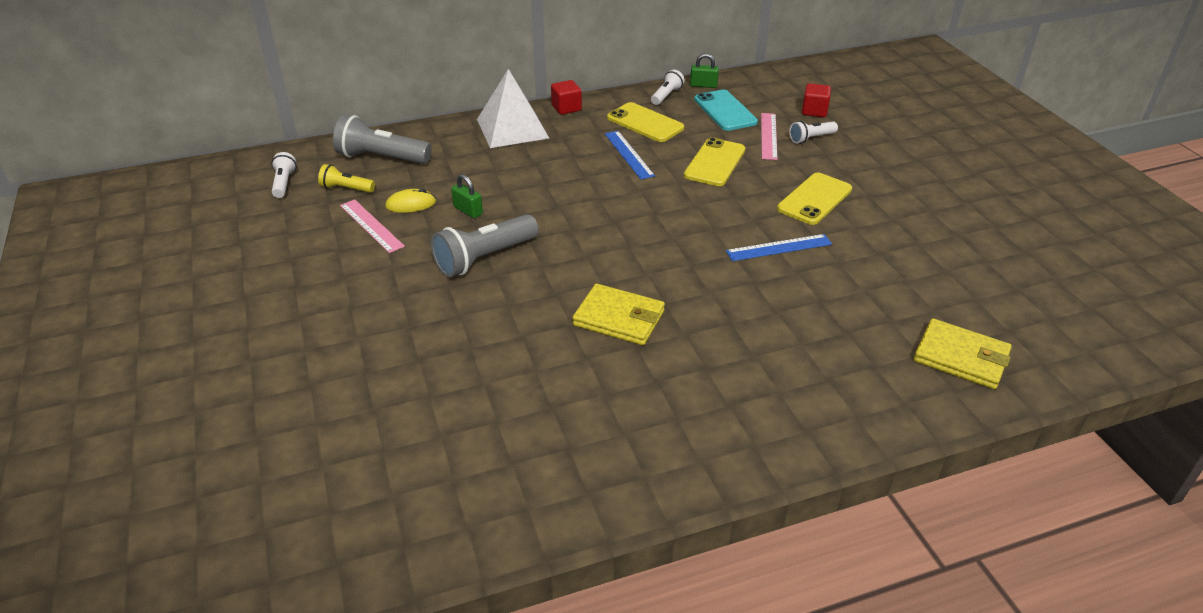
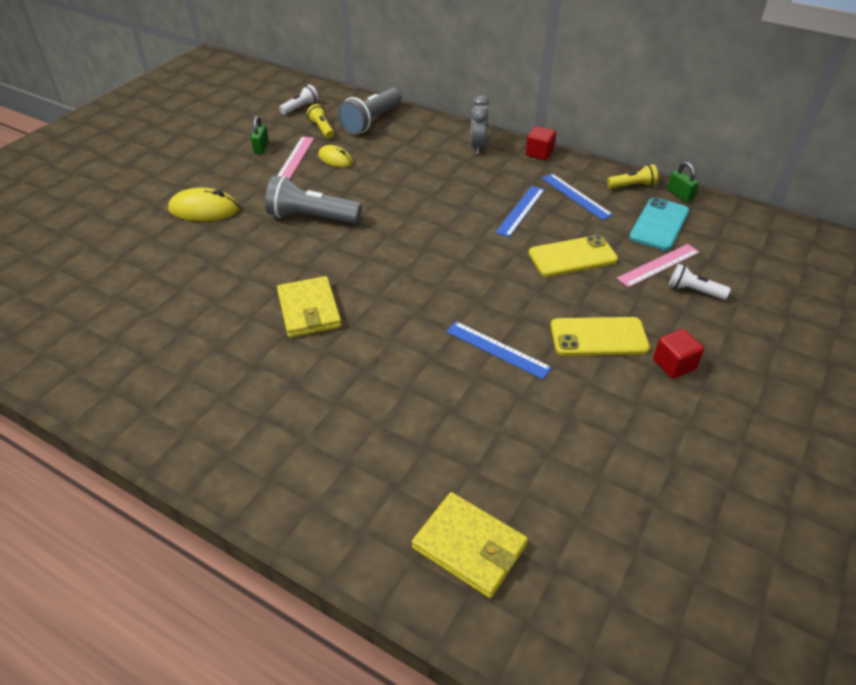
camera: 50 degrees right, 5 degrees up
(371, 317) = (204, 209): none -> yellow mouse
(381, 158) = (371, 121): grey flashlight -> grey flashlight turned 120 degrees counterclockwise
(468, 210) = (356, 183): green padlock -> green padlock (261, 147)
(512, 128) = (478, 147): white pyramid -> grey clock
(645, 123) = (576, 196): yellow phone -> blue ruler
(666, 95) = (632, 186): white flashlight -> yellow flashlight
(814, 111) = (743, 272): red cube -> red cube (674, 364)
(961, 357) = (469, 546): yellow wallet -> yellow wallet turned 45 degrees counterclockwise

